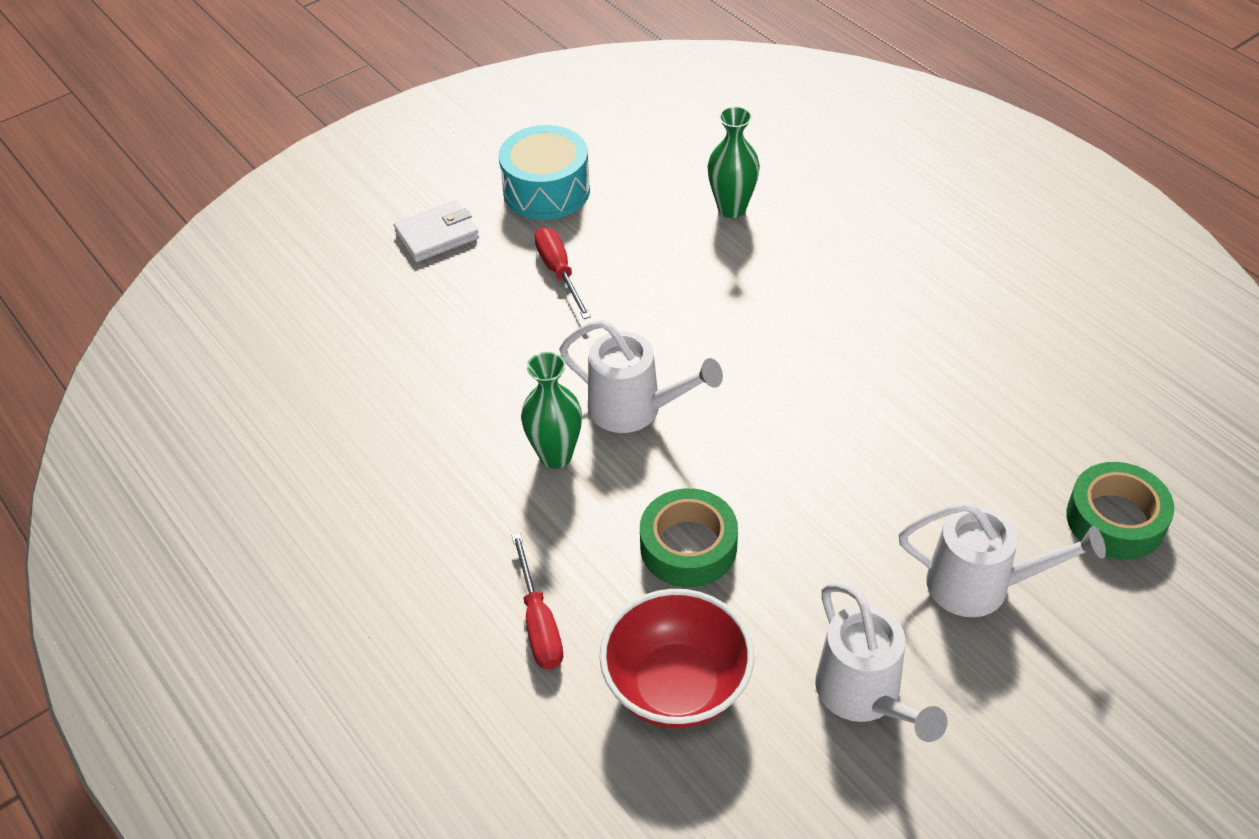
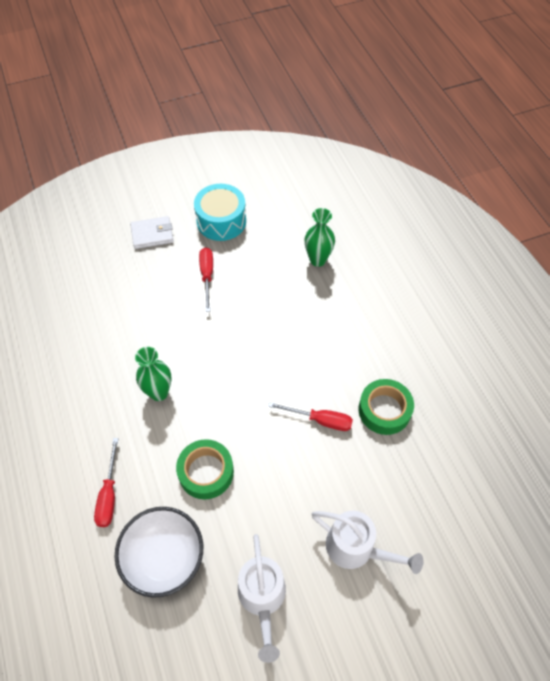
camera: 15 degrees right, 10 degrees up
(635, 409) = (213, 376): white watering can -> none
(676, 687) = (164, 558): red bowl -> white bowl
(840, 426) = (320, 420): none -> red screwdriver
(1115, 520) = (452, 530): green tape -> green tape (384, 410)

